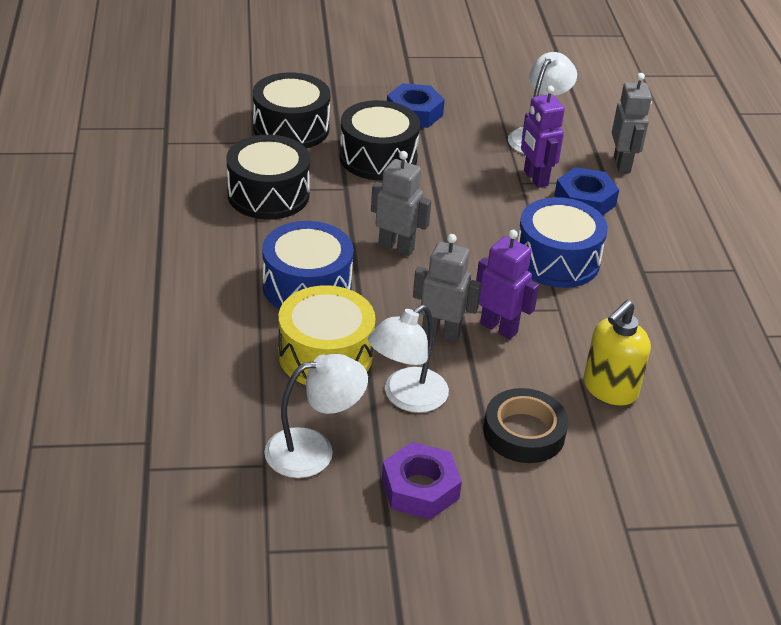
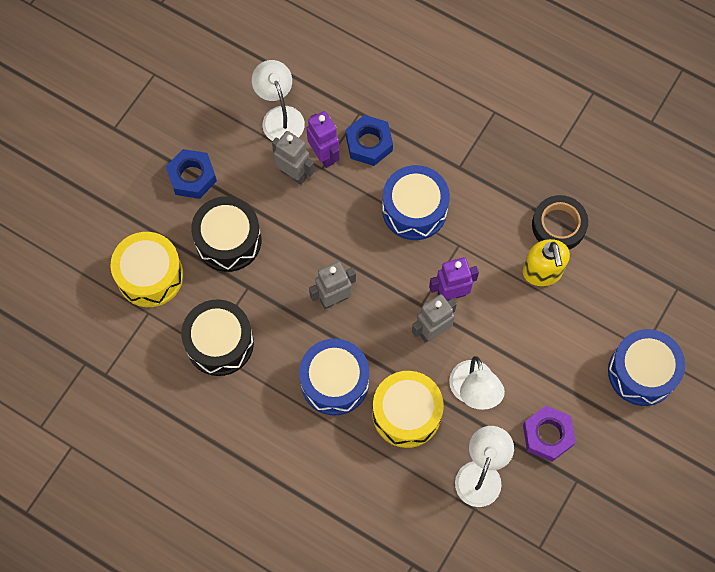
camera: 50 degrees left, 30 degrees up
(291, 128) = (150, 275): black drum -> yellow drum
(524, 432) = (543, 347): black tape -> black tape (558, 225)
(535, 178) = (324, 155): purple robot -> purple robot turned 135 degrees counterclockwise
(594, 542) = (642, 372): none -> blue drum
(622, 164) = (348, 87): grey robot -> grey robot (294, 174)

